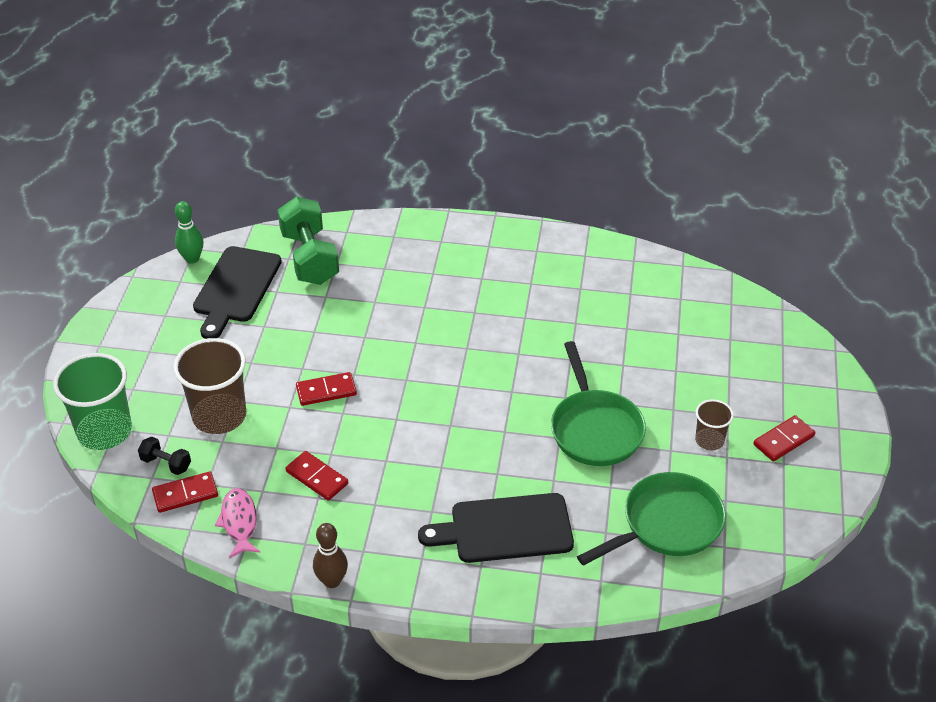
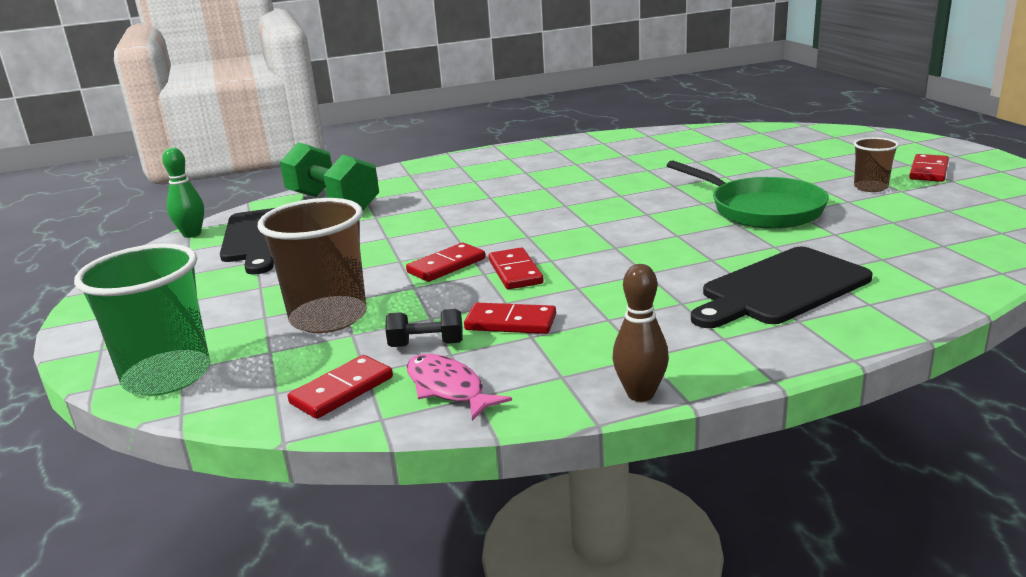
camera: 25 degrees left, 20 degrees down
(166, 463) = (287, 374): black dumbbell -> black dumbbell (426, 344)
(362, 422) = (515, 272): none -> red domino
(667, 524) = (927, 236): green pan -> none

